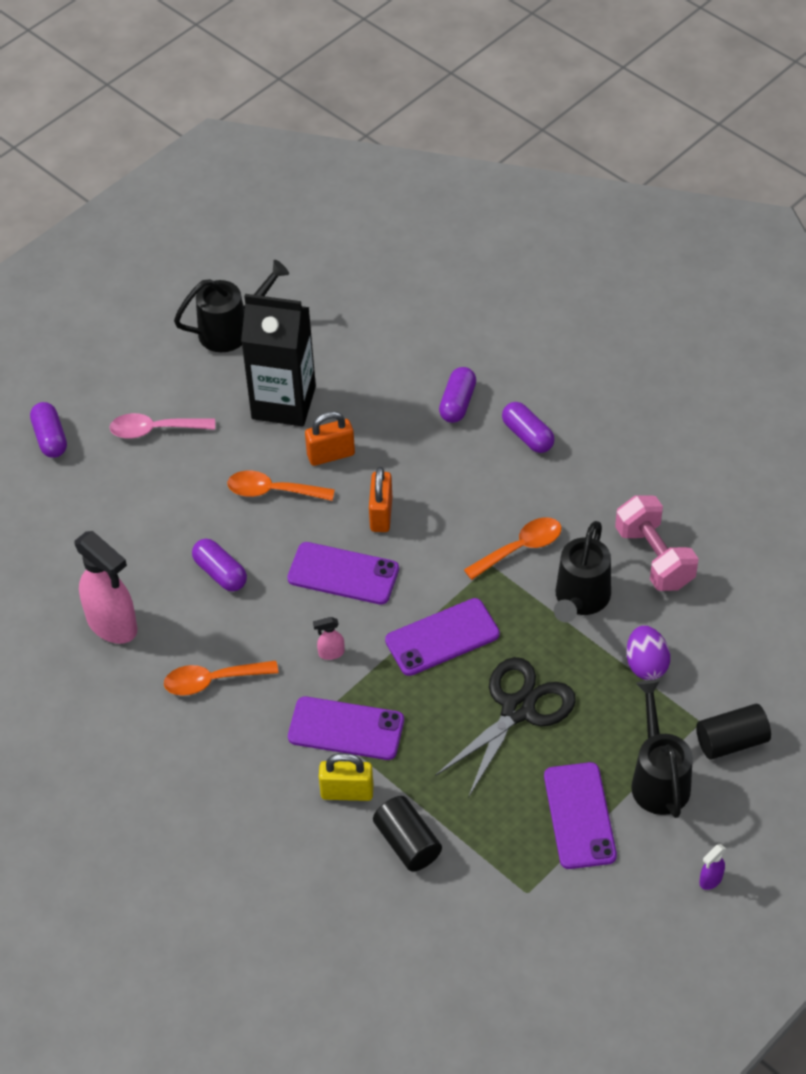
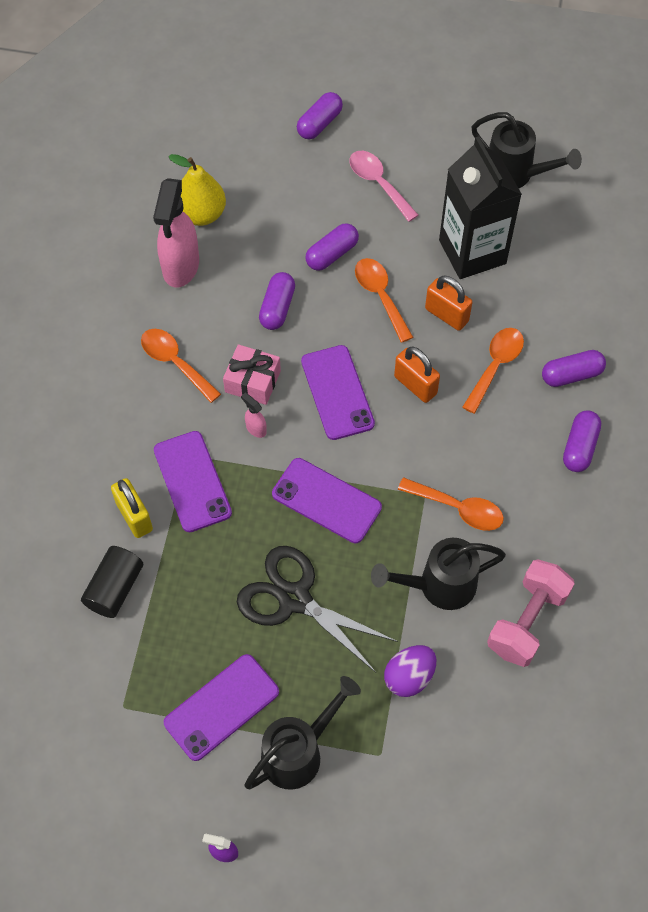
camera: 55 degrees right, 10 degrees up
(68, 579) = (201, 214): none -> yellow pear
(199, 503) = (332, 254): none -> purple capsule
(281, 631) = (252, 381): none -> pink gift
(381, 514) = (415, 385): orange padlock -> orange padlock turned 75 degrees clockwise
(408, 449) = (495, 366): none -> orange spoon
(518, 709) = (294, 599): black scissors -> black scissors turned 150 degrees counterclockwise
(731, 741) = (377, 793): black cylinder -> none

